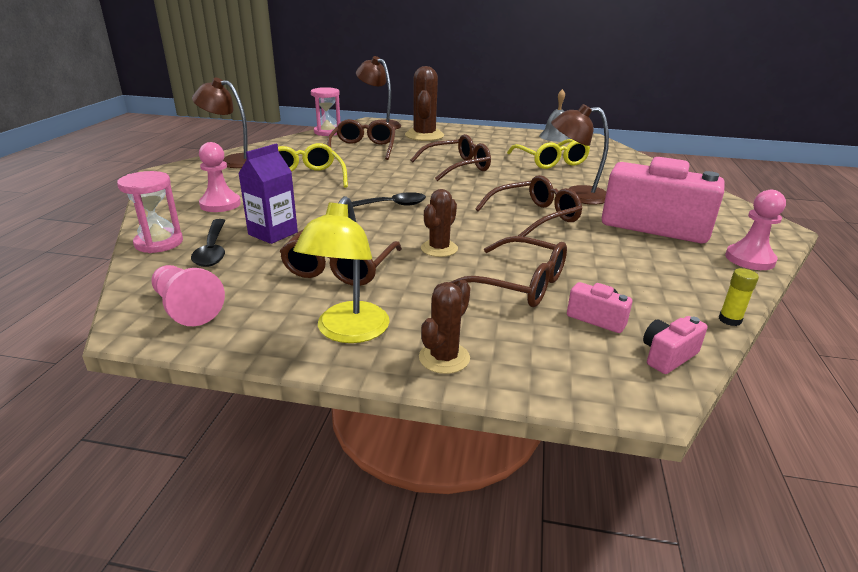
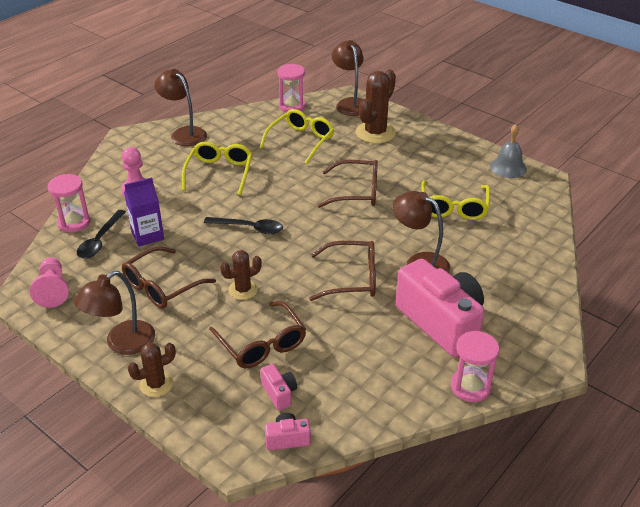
camera: 30 degrees right, 10 degrees up
(348, 332) = (122, 343): yellow lamp -> brown lamp
(363, 148) = (301, 141): brown glasses -> yellow glasses
(729, 320) = (368, 431): yellow glue stick -> none
(749, 259) = (470, 387): pink pawn -> pink hourglass

